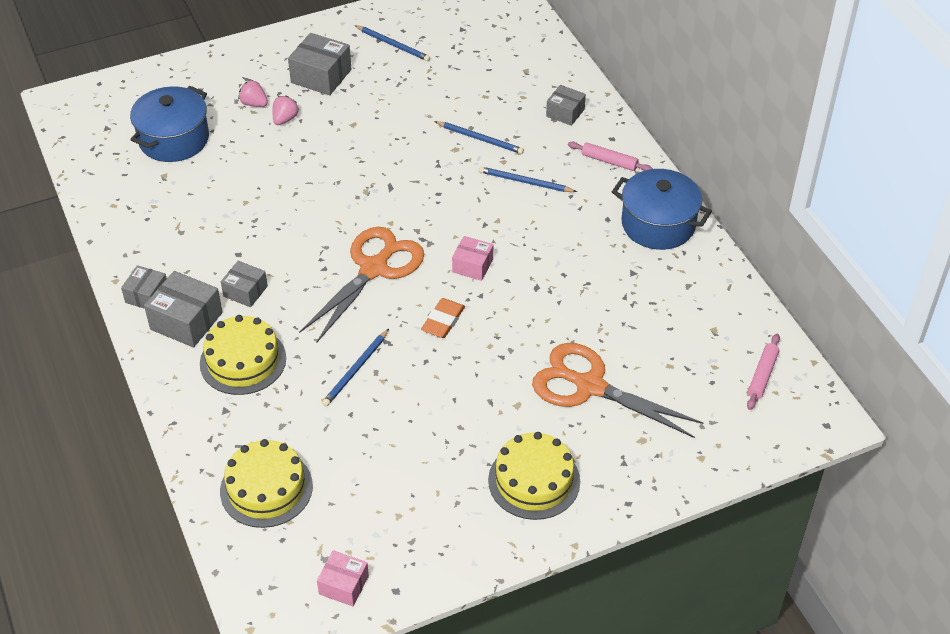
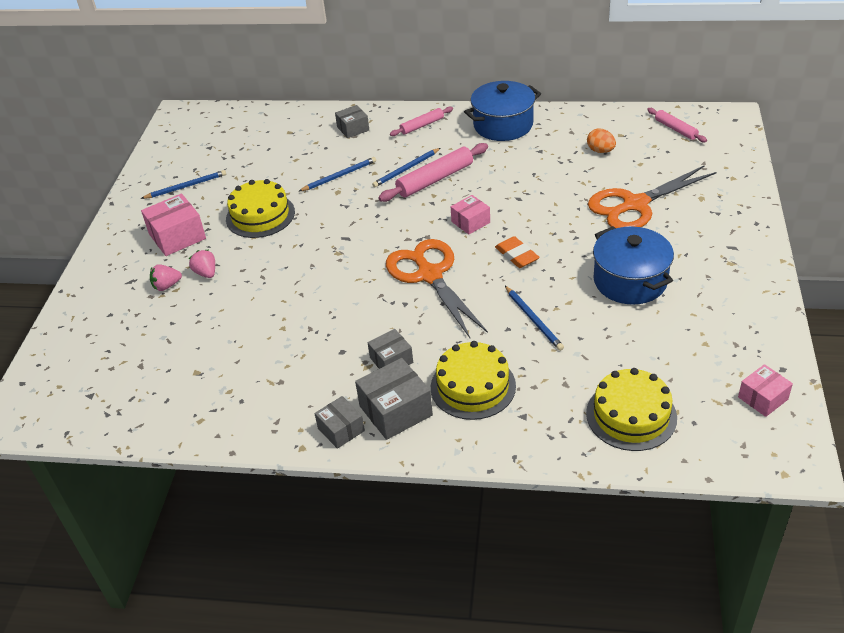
camera: 55 degrees left, 5 degrees down
(174, 139) = (156, 351): blue pot -> blue pot (630, 281)
(321, 76) = (177, 236): grey box -> pink box
(523, 210) = (435, 179): none -> pink rolling pin
(534, 480) = (710, 260): yellow cake -> yellow cake (260, 215)
(669, 323) = (600, 151): none -> orange egg

